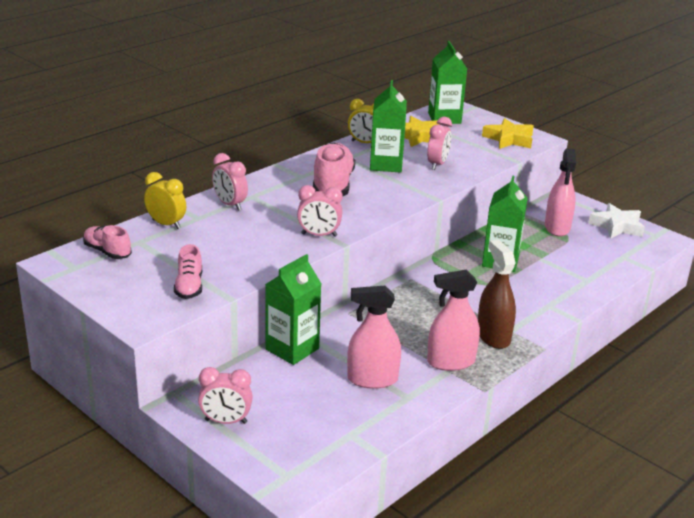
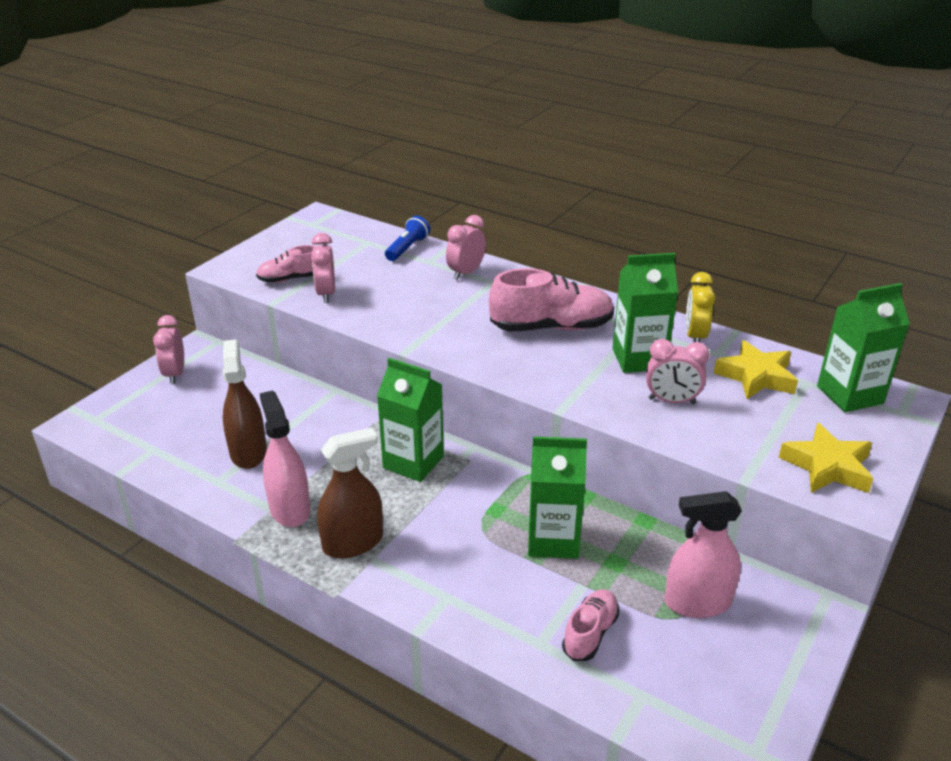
camera: 80 degrees right, 5 degrees up
(107, 252) = (344, 232): pink shoe -> pink shoe (590, 633)
(166, 224) = (407, 248): yellow clock -> blue flashlight
(292, 349) = (296, 393): green carton -> green carton (413, 462)
(319, 235) = (419, 333): pink clock -> pink clock (326, 294)
(372, 379) = (248, 452): pink spray bottle -> brown spray bottle
(617, 226) = (755, 688): white star -> none

